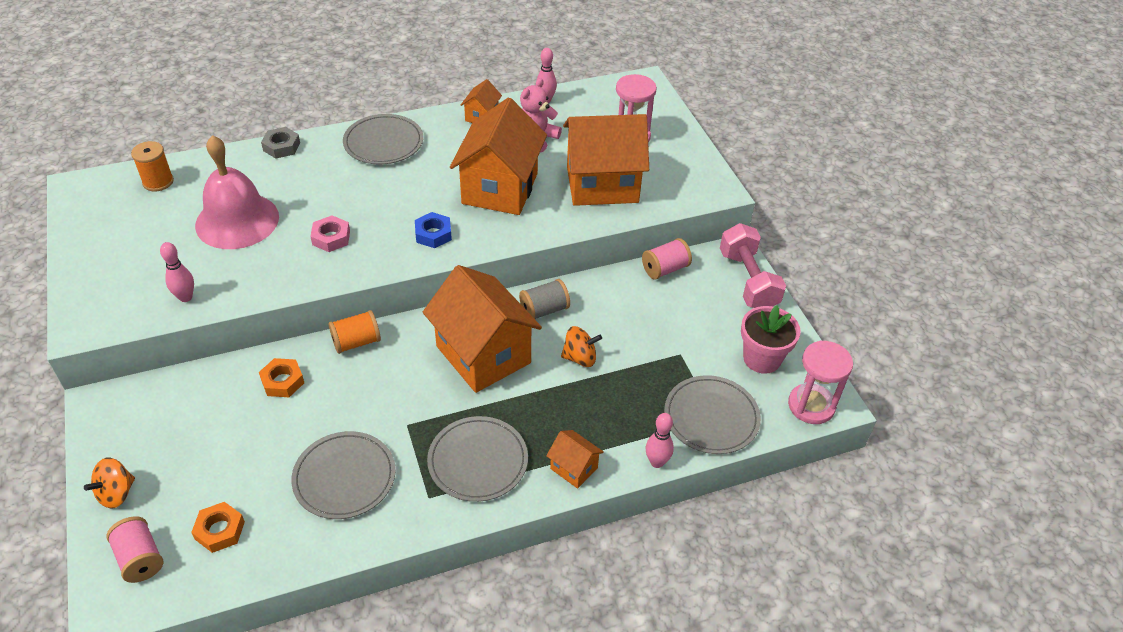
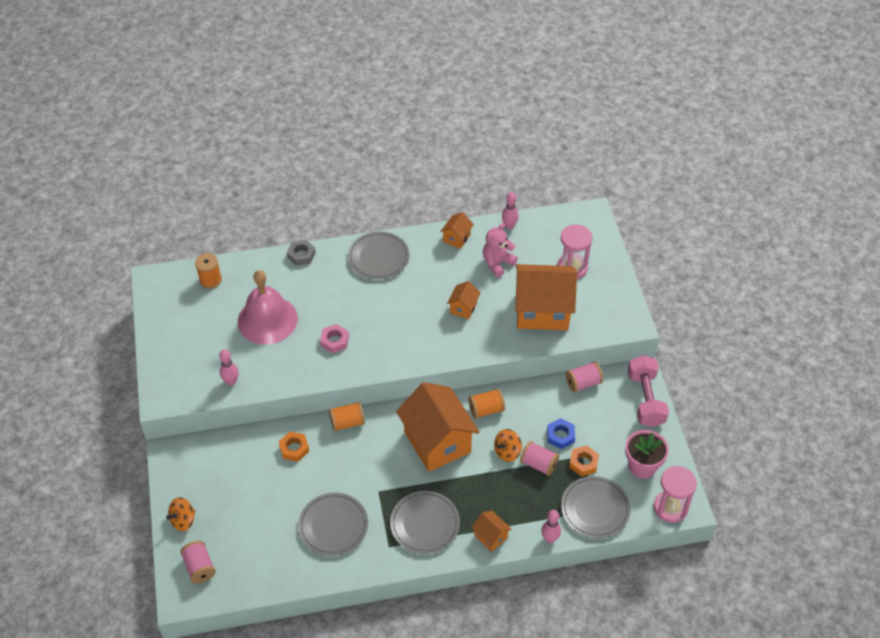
camera: 10 degrees right, 5 degrees up
(220, 530) = (250, 554): orange nut -> orange nut (583, 463)
(433, 234) = (409, 344): blue nut -> blue nut (560, 436)
(500, 188) = (463, 308): orange house -> orange house, size x0.45
(544, 310) = (486, 409): grey spool -> orange spool
(580, 358) = (507, 451): orange spinning top -> orange spinning top turned 135 degrees clockwise
(625, 369) = (538, 464): none -> pink spool

